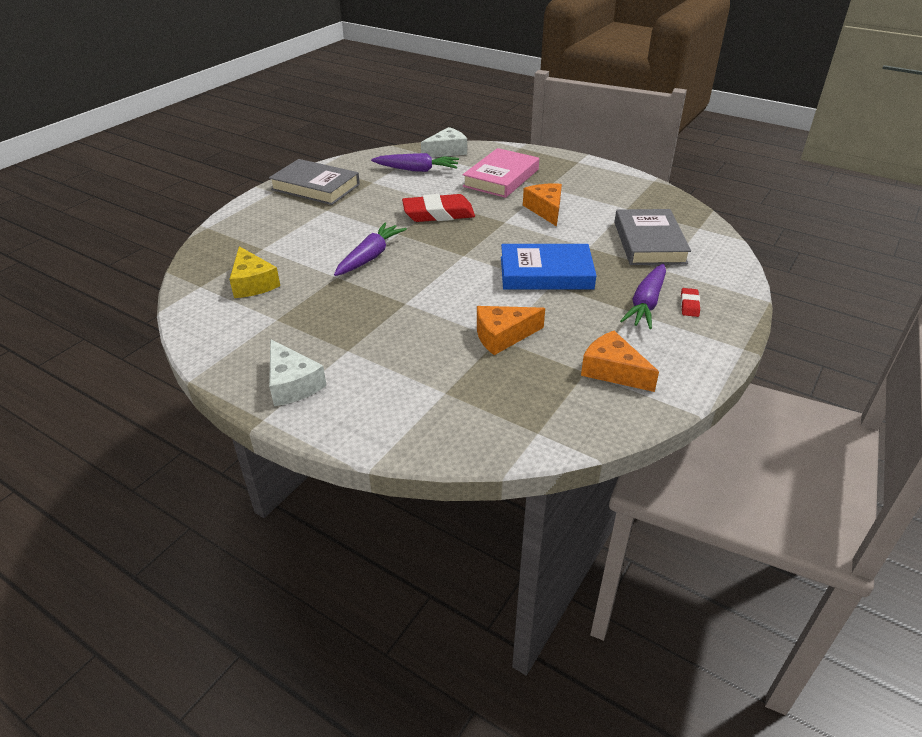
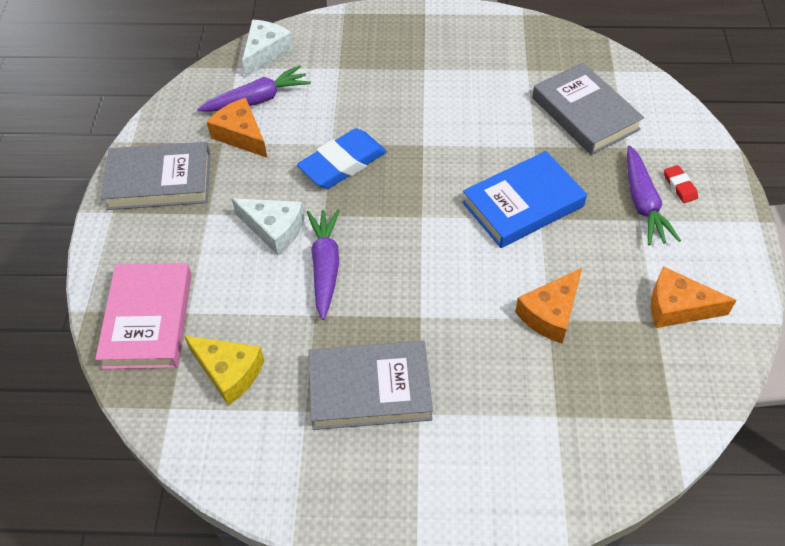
camera: 30 degrees left, 15 degrees up
(292, 384) = (404, 489): white cheese -> white cheese (274, 229)
(329, 325) = (370, 389): none -> grey book
(438, 214) = (342, 163): red eraser -> blue eraser
(501, 178) = (364, 74): pink book -> pink book (148, 320)
(545, 210) = (450, 107): orange cheese -> orange cheese (241, 135)

